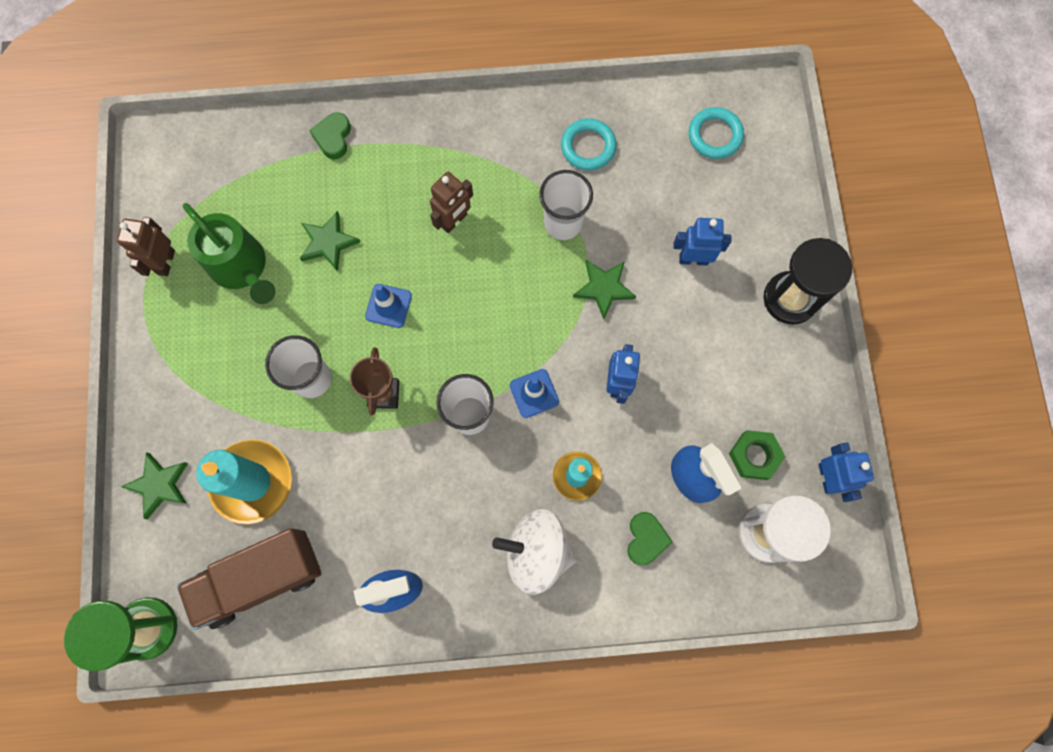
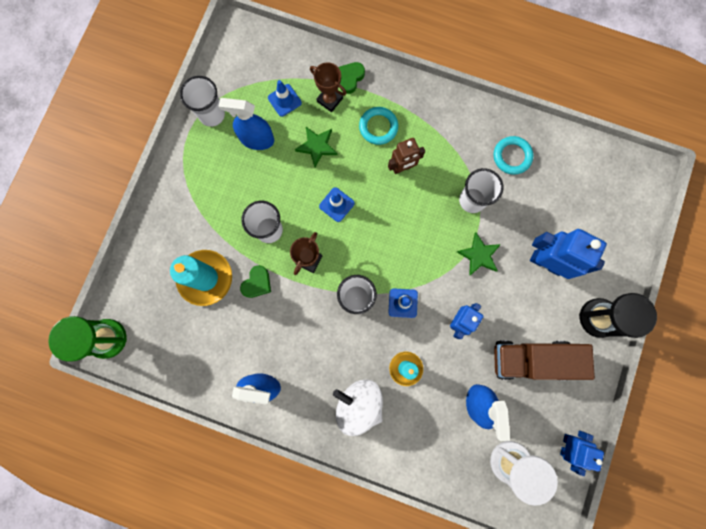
camera: 25 degrees right, 5 degrees up
(159, 485) = (150, 254): green star -> none
(166, 262) = (212, 114): brown robot -> white cup
(242, 268) = (257, 139): green watering can -> blue spray bottle
(258, 202) = (284, 100): none -> blue traffic cone
(260, 578) = (185, 340): brown truck -> brown truck (532, 359)
(318, 176) = (329, 100): none -> brown trophy
(646, 539) = (431, 428): green heart -> green heart (257, 283)
(693, 259) = (546, 262): blue robot -> blue robot, size x1.60
(715, 135) = (600, 186): turquoise ring -> turquoise ring (378, 127)
(754, 456) = (525, 409): green nut -> none

